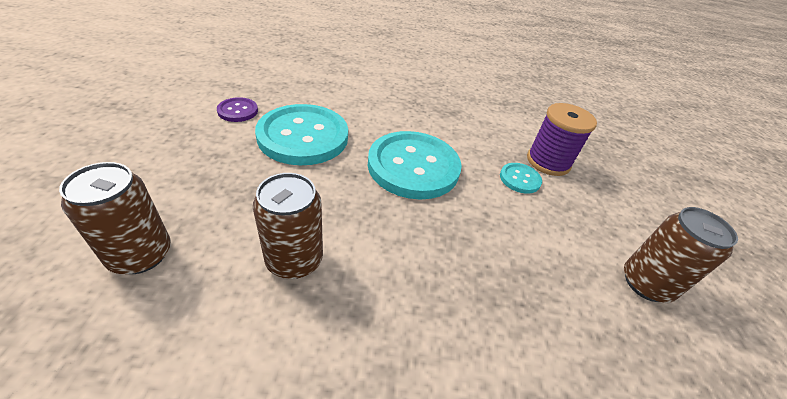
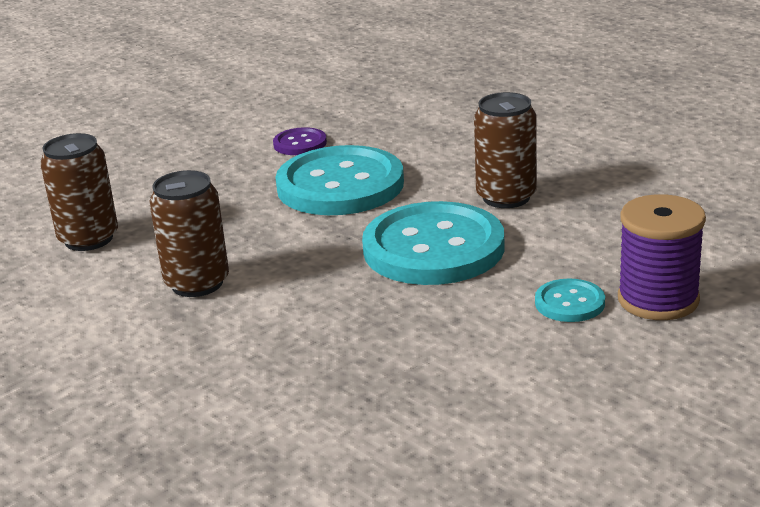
camera: 50 degrees right, 15 degrees down
(646, 283) = (565, 450): brown can -> brown can (506, 197)

